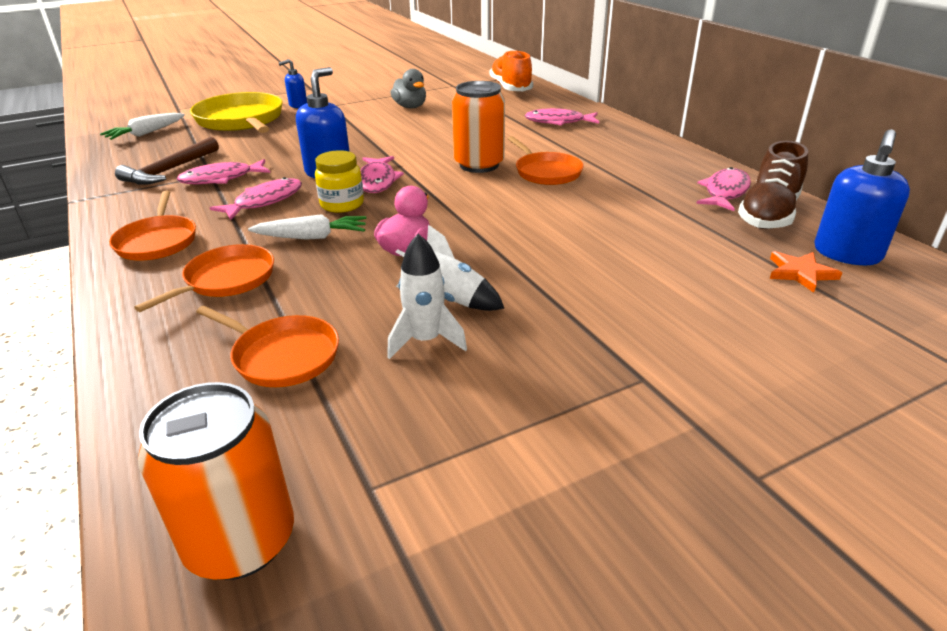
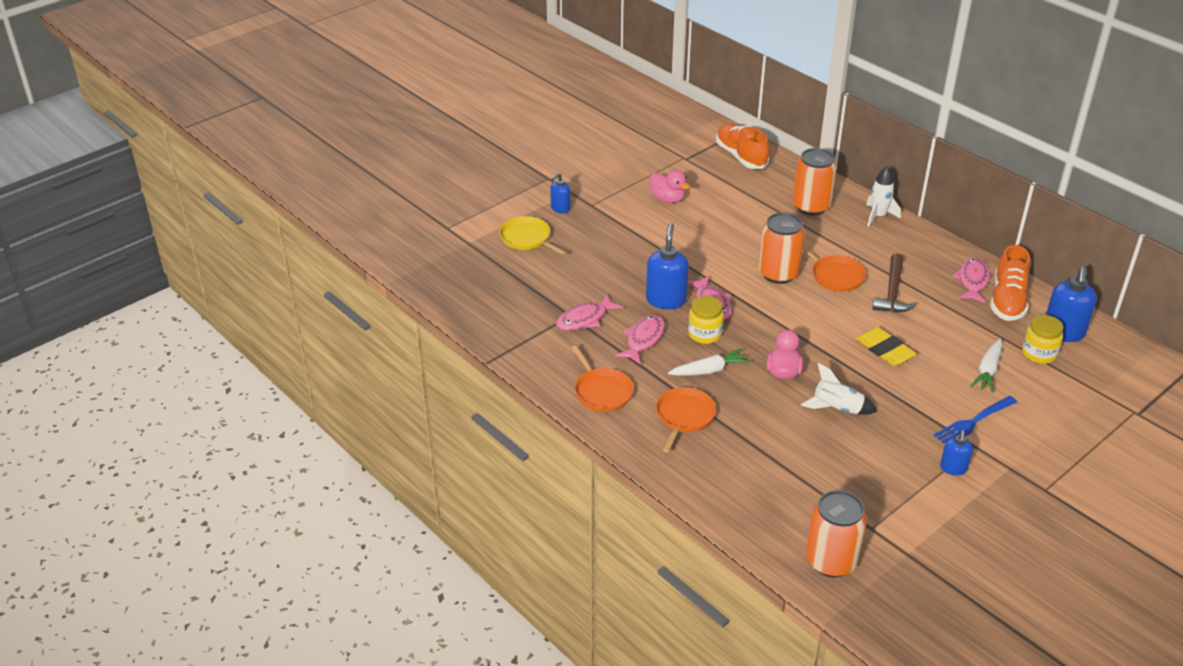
camera: 15 degrees left, 5 degrees up
(146, 133) = (457, 269): white carrot -> white carrot (988, 371)
(170, 170) = (531, 315): brown hammer -> brown hammer (893, 292)
(241, 120) = (527, 238): yellow pan -> yellow pan, size x0.61
(282, 355) = (768, 465): orange pan -> none
(410, 107) = (668, 199): grey duck -> pink duck
(425, 340) = (843, 441): white rocket -> white rocket (878, 216)
(558, 122) = (811, 206): pink fish -> orange can
(564, 243) = (884, 350): none -> yellow eraser
(587, 409) = (953, 468): none -> blue soap dispenser
(657, 345) = (973, 422): none -> blue fork
(768, 214) = (1007, 301): brown shoe -> orange shoe
(800, 273) = (1039, 354): orange star -> yellow jar

